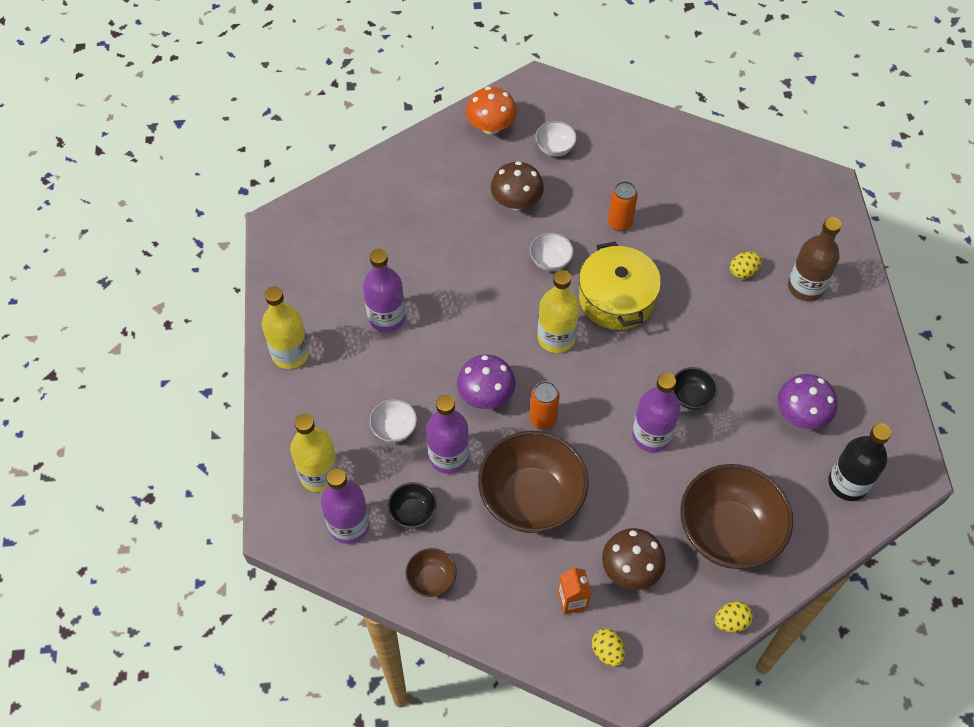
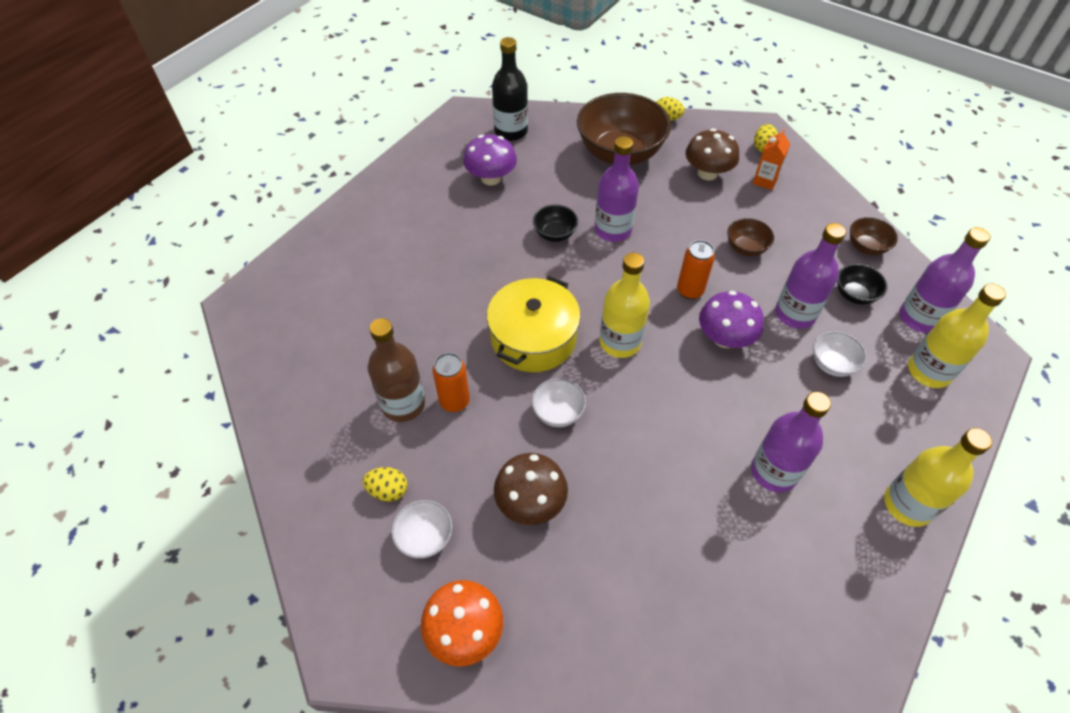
camera: 140 degrees left, 5 degrees down
(531, 498) = (746, 248): brown bowl -> brown bowl, size x0.45
(743, 272) = (405, 287): yellow egg -> yellow egg (388, 490)
(805, 287) = (375, 245): brown bottle -> brown bottle (403, 404)

